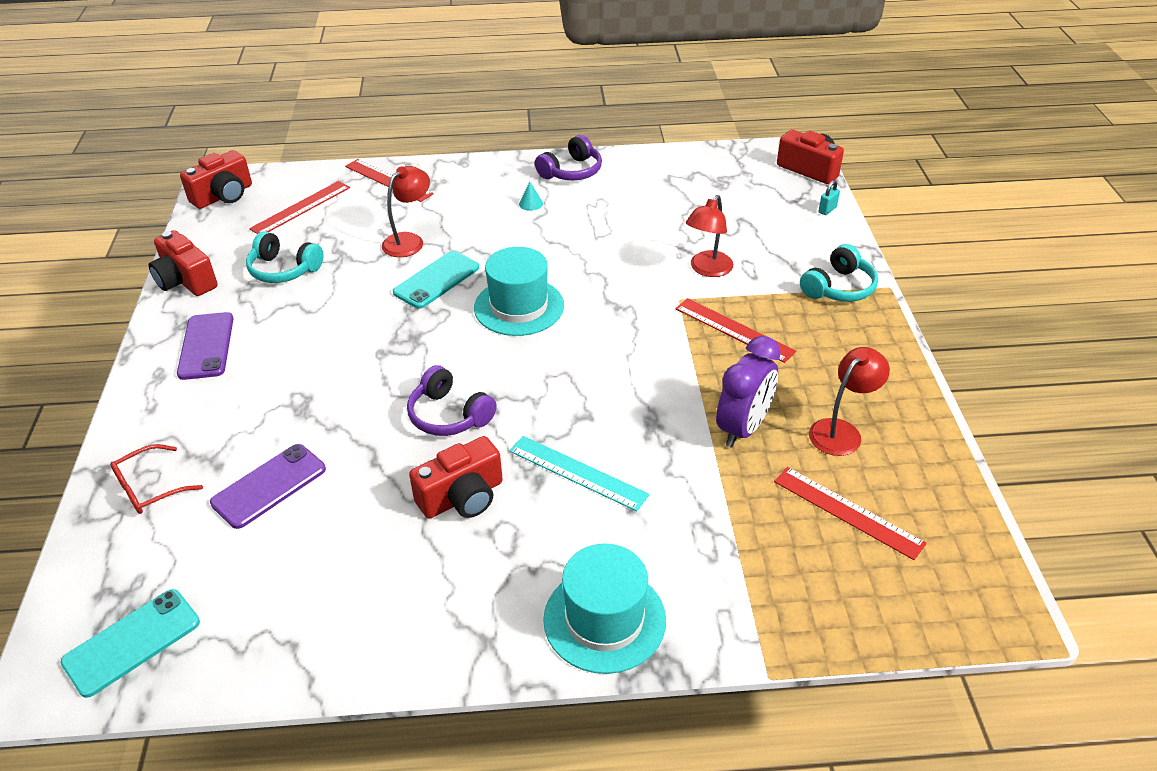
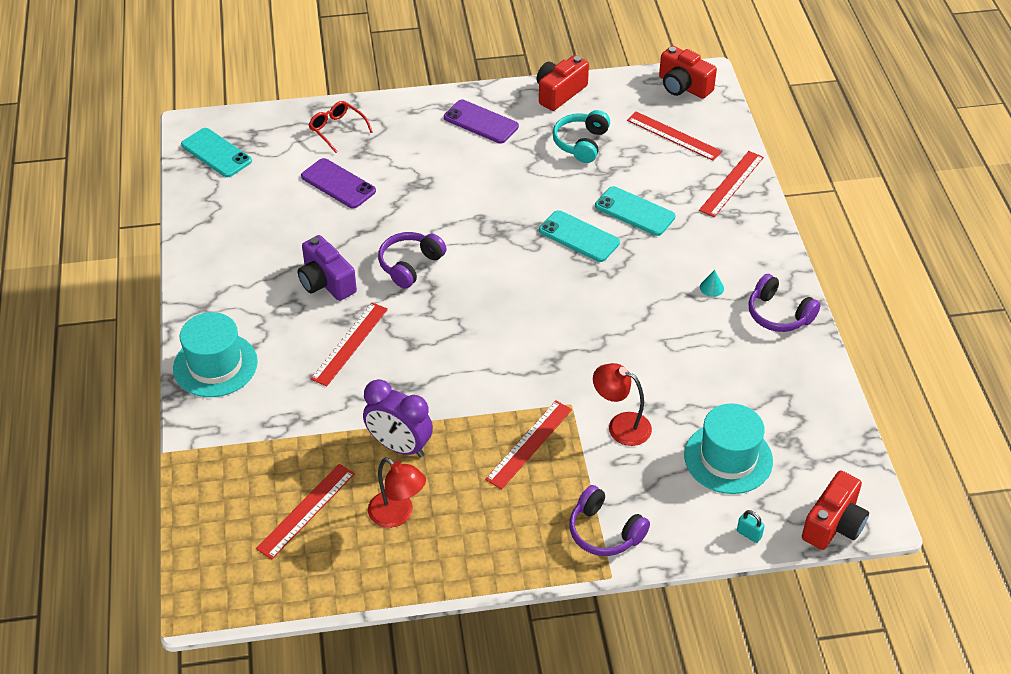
camera: 85 degrees right, 5 degrees up
(206, 346) = (481, 122): purple phone -> purple phone turned 45 degrees clockwise
(409, 241) = (634, 211): red lamp -> turquoise phone
(462, 497) = (326, 282): red camera -> purple camera
(519, 307) = (547, 293): turquoise hat -> turquoise hat (728, 458)
(577, 473) = (349, 343): turquoise ruler -> red ruler
(839, 288) = (604, 532): turquoise headphones -> purple headphones

